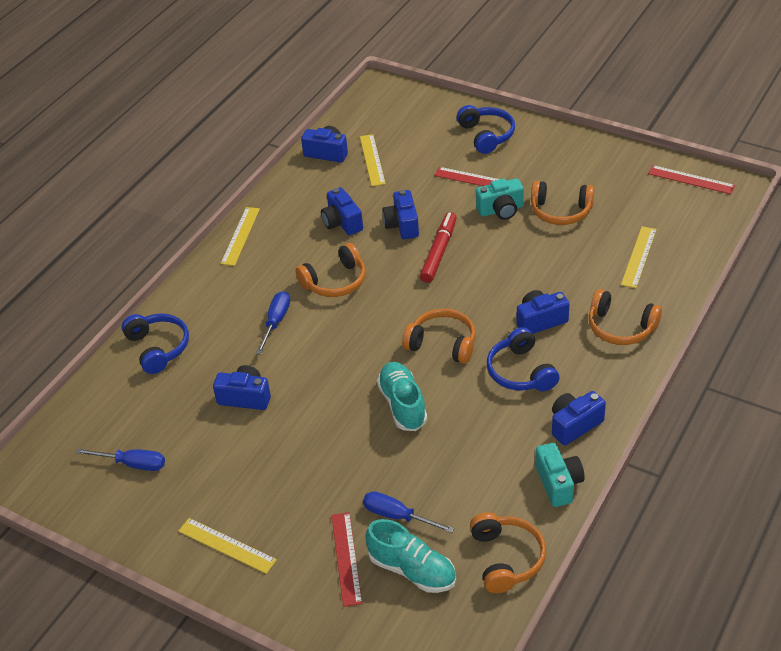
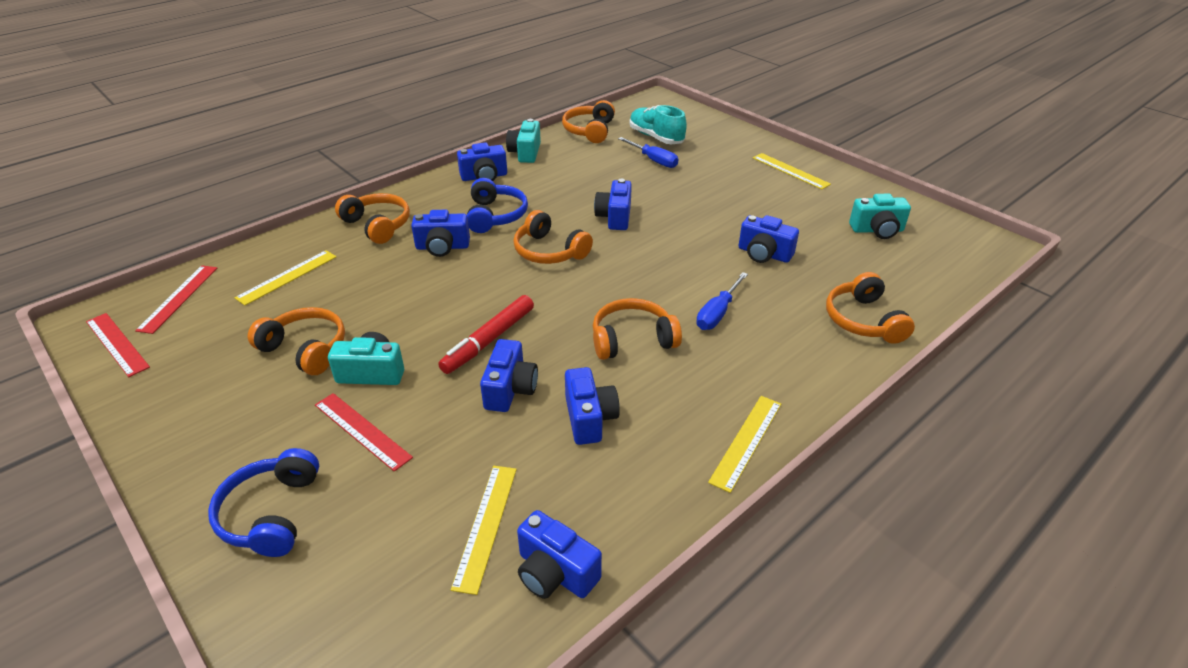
camera: 165 degrees left, 5 degrees down
(133, 464) = (877, 230): blue screwdriver -> turquoise camera
(158, 348) = (863, 320): blue headphones -> orange headphones
(346, 558) = (700, 150): red ruler -> red ruler (178, 298)
(402, 405) = (614, 217): turquoise shoe -> blue camera

